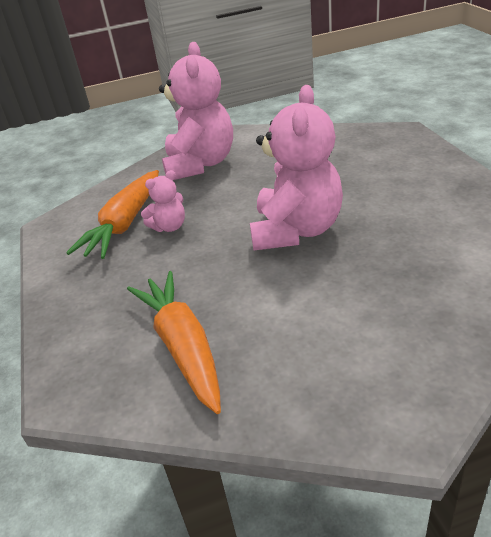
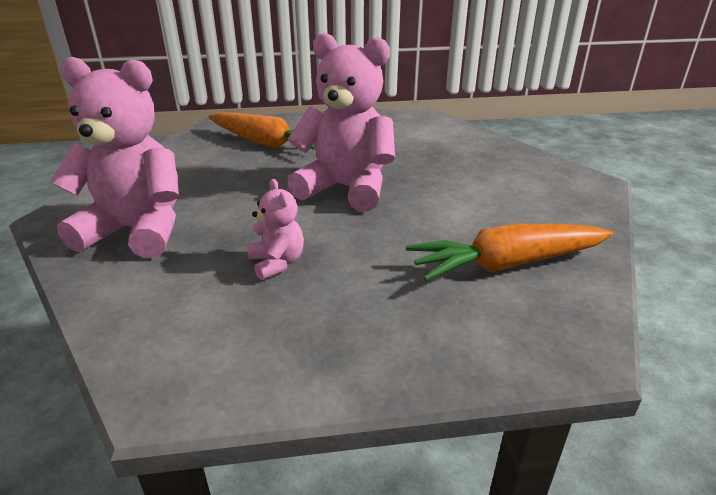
camera: 85 degrees left, 5 degrees down
(124, 224) = (237, 302): orange carrot -> orange carrot (267, 143)

